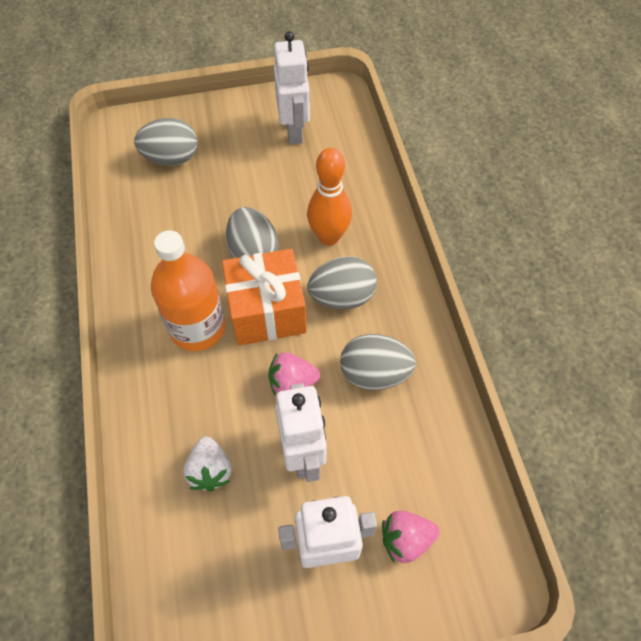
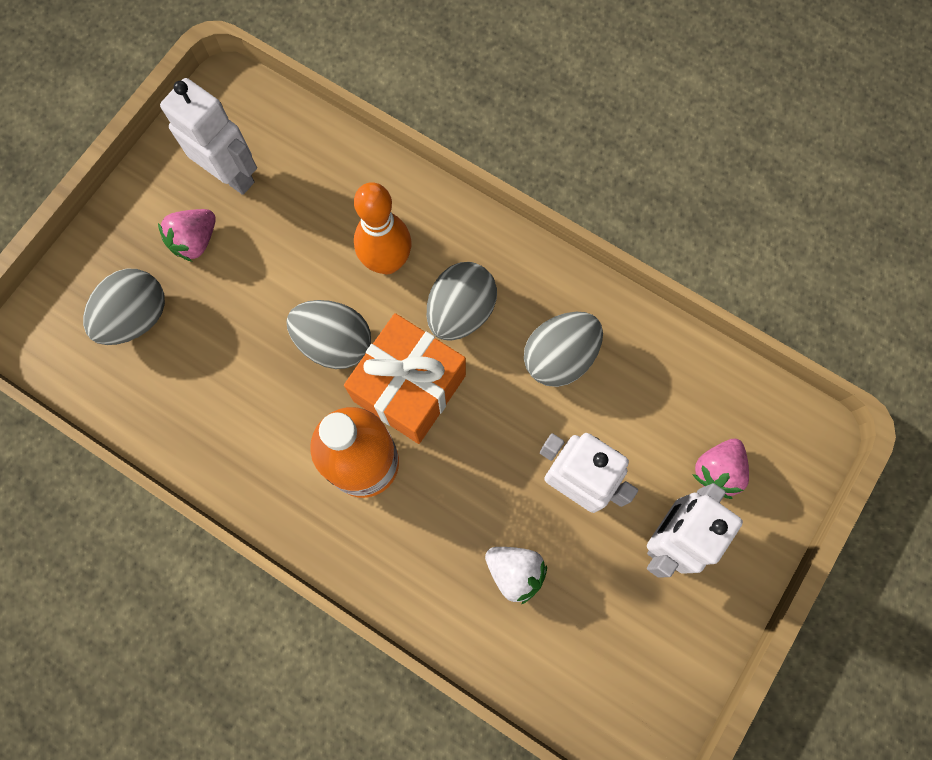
camera: 45 degrees left, 15 degrees up
(292, 382) = (501, 431): pink strawberry -> pink strawberry (195, 241)

